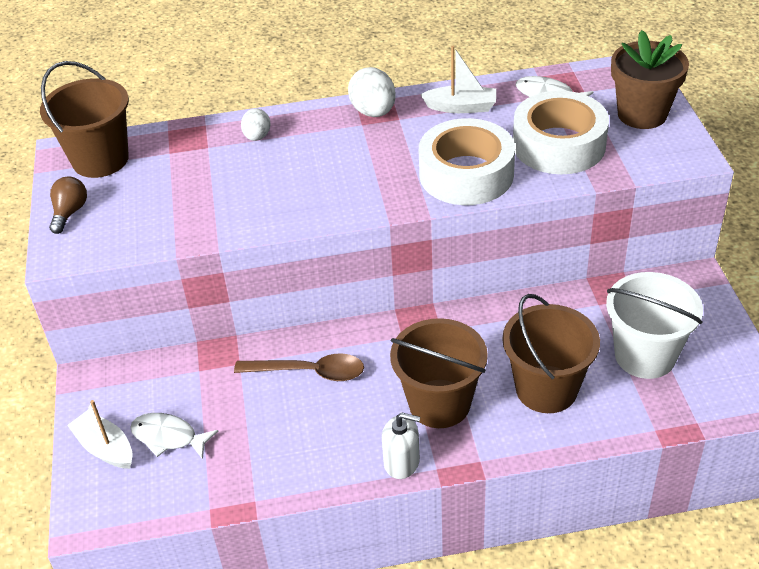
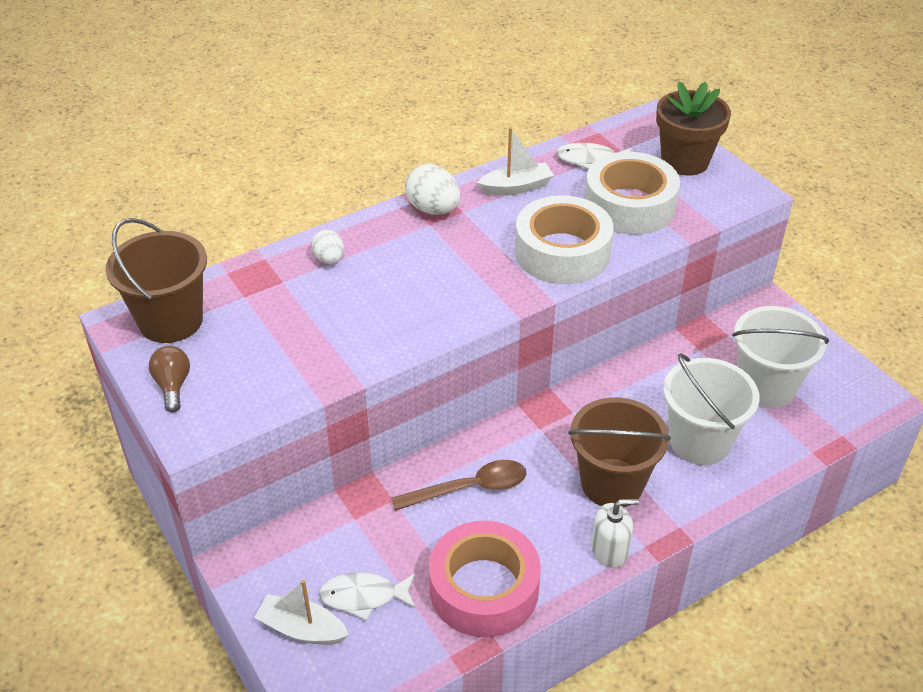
camera: 25 degrees left, 0 degrees up
(271, 461) = (484, 588): none -> pink tape
(546, 389) = (699, 441): brown bucket -> white bucket

